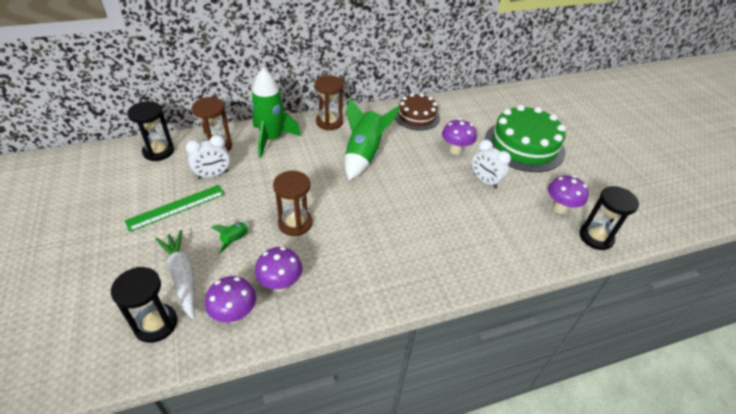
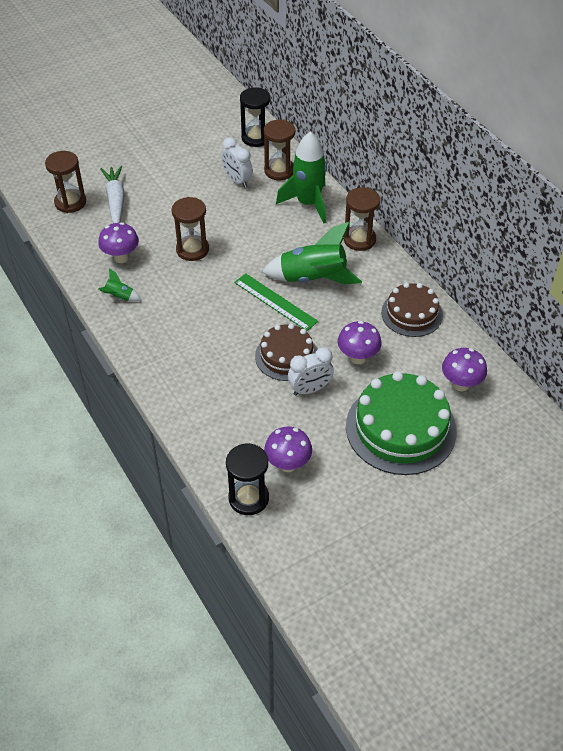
camera: 80 degrees right, 5 degrees up
(156, 324) = (70, 202): black hourglass -> brown hourglass
(176, 207) = (188, 173): green ruler -> green ruler (275, 302)
(182, 276) = (116, 201): white carrot -> white carrot turned 60 degrees counterclockwise
(235, 240) = (161, 218): green rocket -> green rocket (120, 297)
(235, 314) = (86, 240): purple mushroom -> purple mushroom (460, 384)
(447, 187) = (286, 356): none -> brown cake
(485, 181) = (310, 389): white clock -> white clock turned 150 degrees counterclockwise

